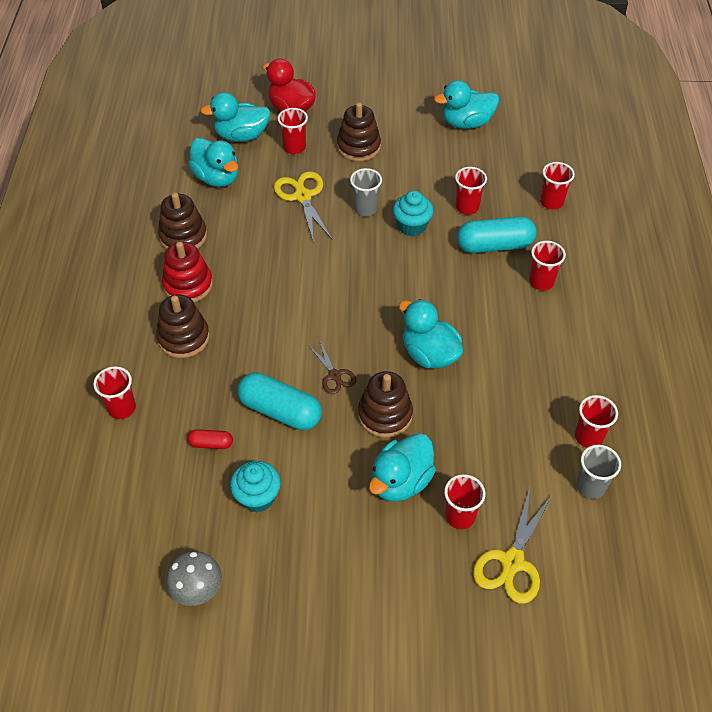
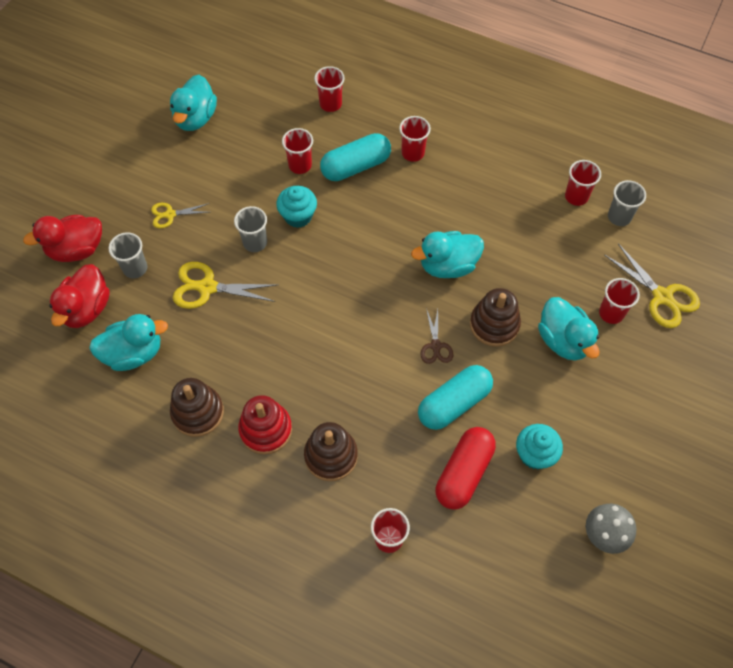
camera: 65 degrees left, 10 degrees up
(211, 444) = (464, 473): red capsule -> red capsule, size x2.05
(241, 136) = (86, 309): turquoise duck -> red duck
(294, 147) = (135, 268): red cup -> grey cup
(334, 375) = (436, 346): brown scissors -> brown scissors turned 90 degrees clockwise
(358, 147) = (170, 214): brown stacking toy -> yellow scissors
(494, 245) = (355, 166): turquoise capsule -> turquoise capsule turned 45 degrees clockwise

